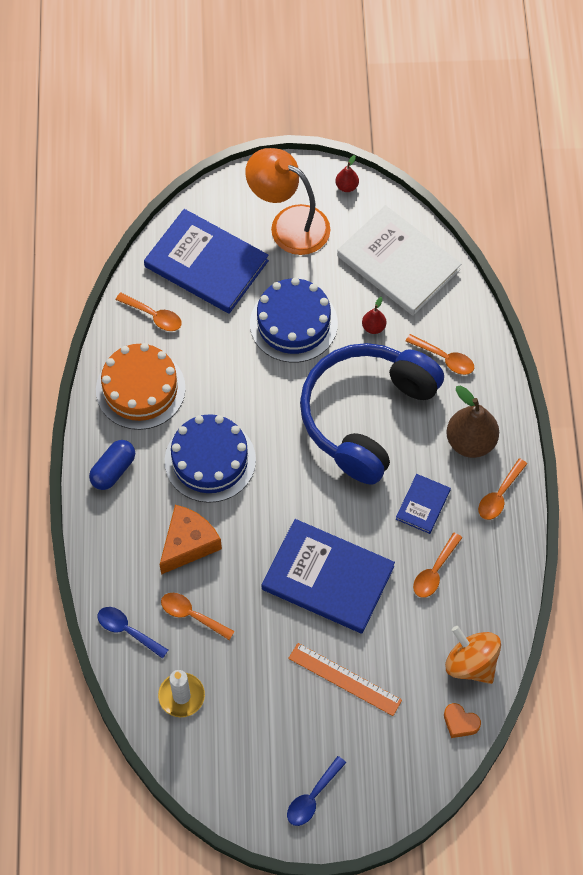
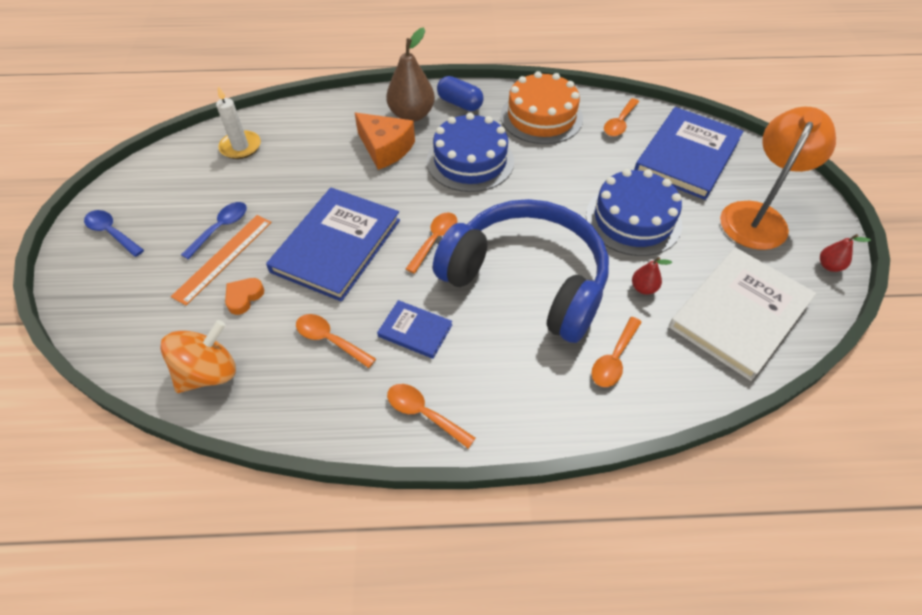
camera: 90 degrees right, 10 degrees down
(127, 631) = (308, 115): blue spoon -> blue spoon (221, 228)
(191, 615) = (315, 152): orange spoon -> orange spoon (435, 240)
(460, 722) = (142, 359): orange heart -> orange heart (244, 297)
(470, 442) = (498, 383): brown pear -> brown pear (411, 115)

